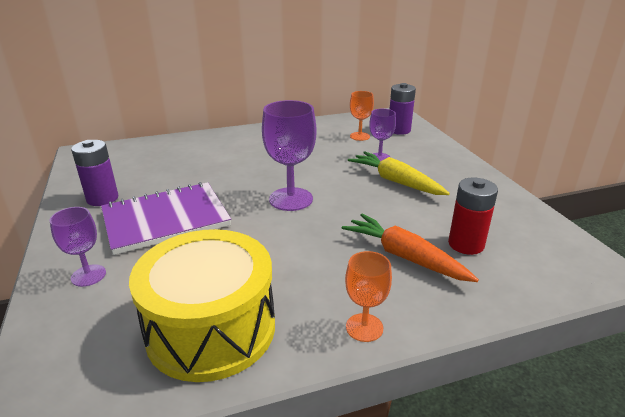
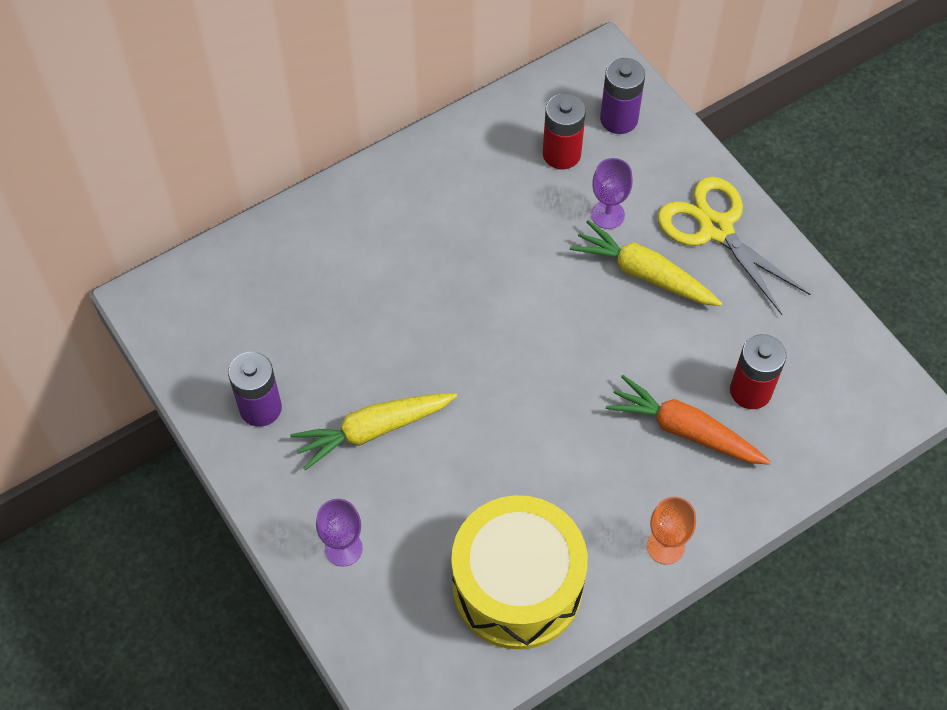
camera: 15 degrees left, 30 degrees up
(166, 219) = (373, 430): purple notebook -> yellow carrot
(291, 199) = (515, 349): purple goblet -> none
(359, 136) = (561, 154): orange goblet -> red battery
(451, 171) = (716, 229): none -> yellow scissors

